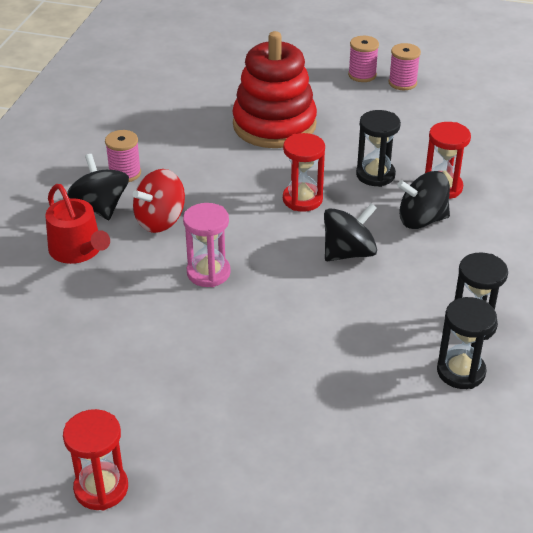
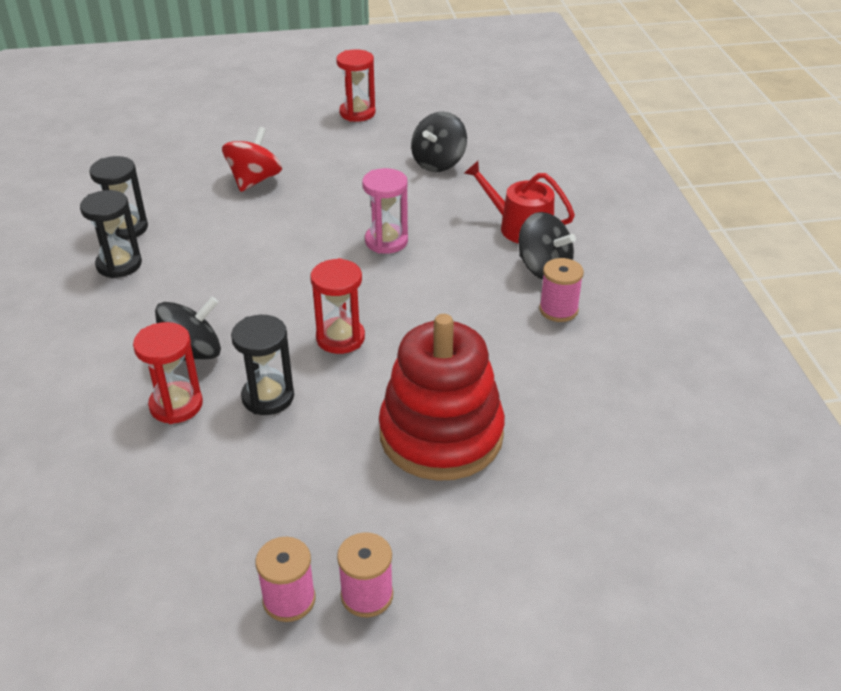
camera: 155 degrees right, 0 degrees up
(160, 221) = (472, 272): red spinning top -> red spinning top (254, 180)
(348, 253) = (261, 295): black spinning top -> black spinning top (438, 163)

